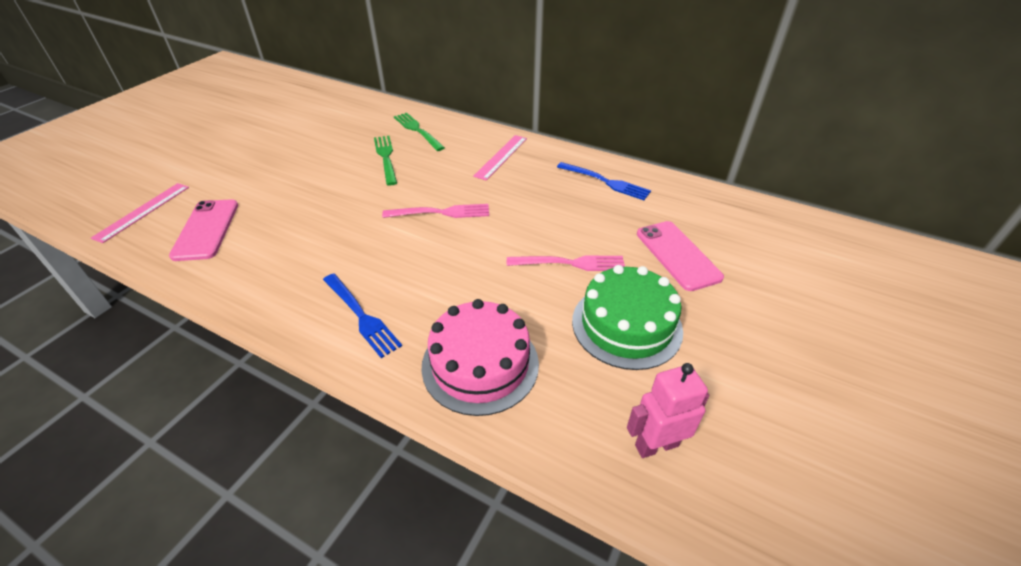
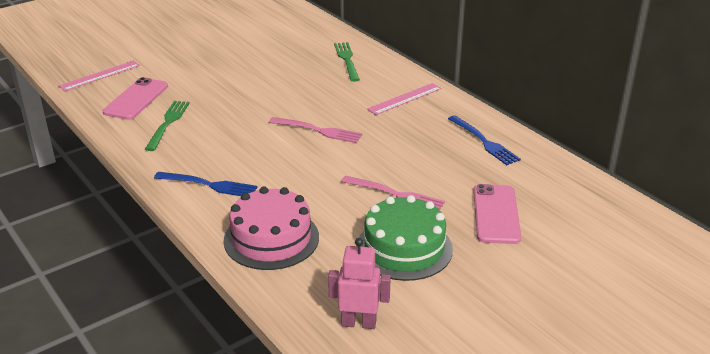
camera: 25 degrees right, 10 degrees down
(361, 316) = (209, 185): blue fork -> blue fork turned 60 degrees counterclockwise
(386, 158) = (303, 77): green fork -> green fork (168, 123)

